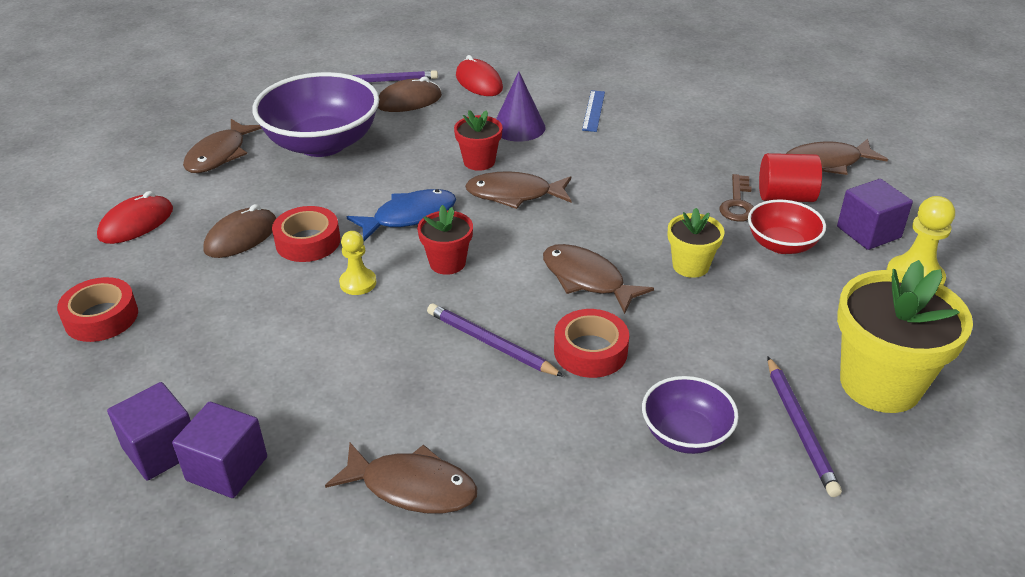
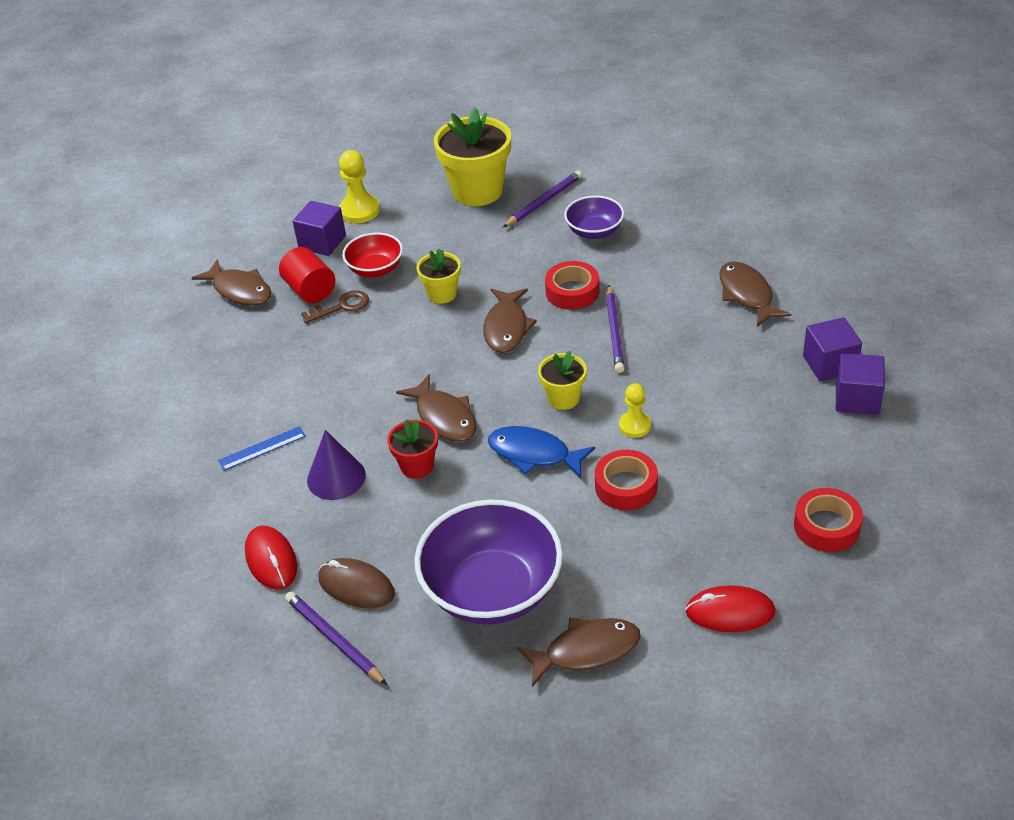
camera: 125 degrees left, 5 degrees up
(241, 237) = (666, 529): brown mouse -> none
(447, 263) = (563, 398): red flower pot -> yellow flower pot
(479, 82) = (271, 560): red mouse -> red mouse turned 45 degrees counterclockwise

